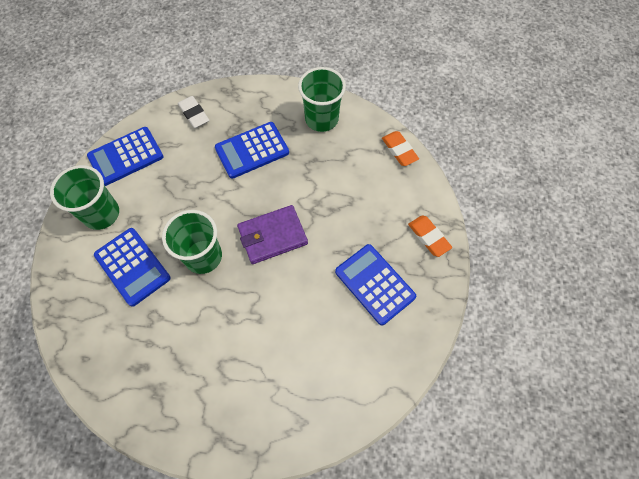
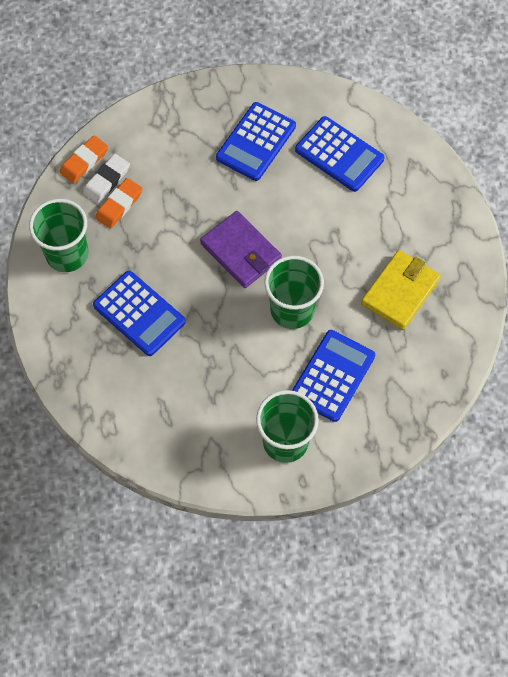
camera: 110 degrees left, 0 degrees up
(126, 156) = (200, 454): blue calculator -> blue calculator (339, 154)
(176, 352) = (400, 291): none -> yellow wallet
(194, 114) = (108, 402): white eraser -> white eraser (106, 180)
(429, 237) = (184, 108): orange eraser -> orange eraser (119, 205)

